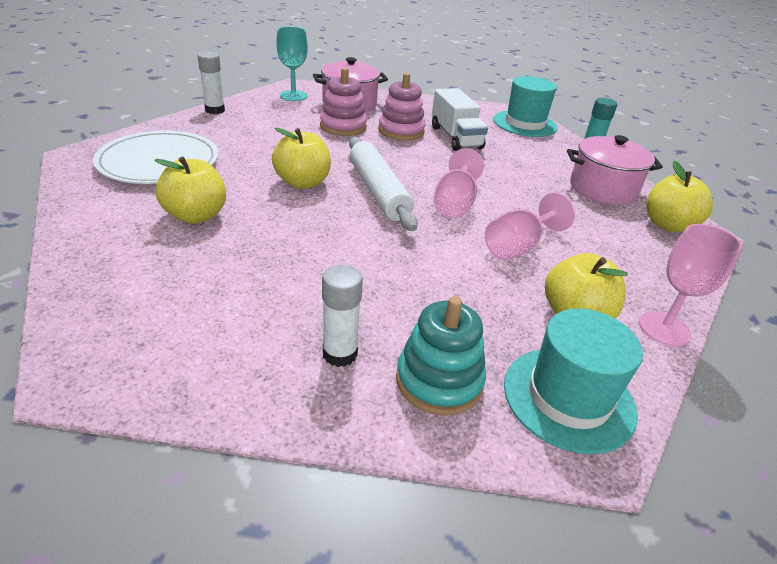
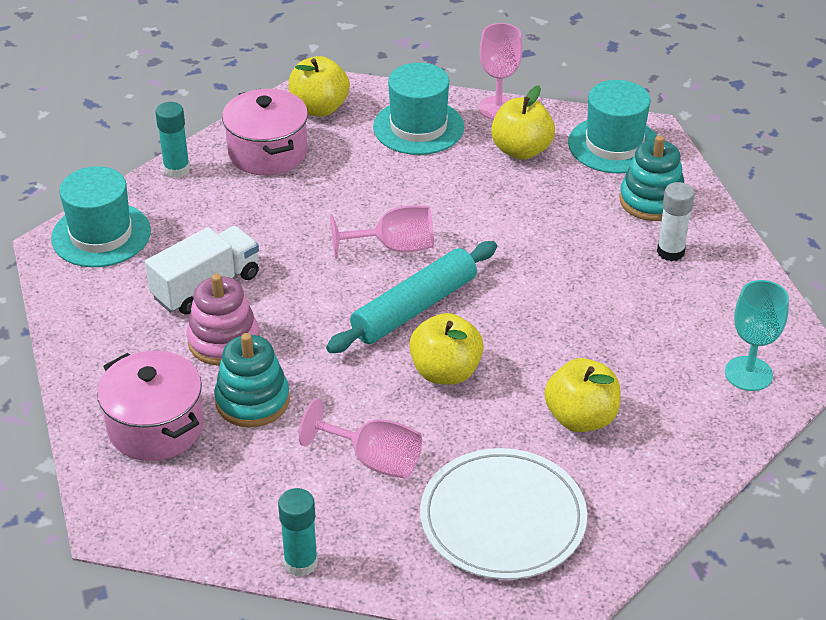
camera: 110 degrees left, 5 degrees up
(215, 110) = (301, 563): white glue stick -> turquoise glue stick
(293, 96) = (167, 505): turquoise goblet -> turquoise goblet (748, 374)
(343, 126) = (252, 401): pink stacking toy -> turquoise stacking toy
(378, 191) = (414, 308): white rolling pin -> turquoise rolling pin
(518, 247) = (443, 192): pink goblet -> pink goblet (374, 460)
(630, 265) = (418, 127): none -> turquoise hat

